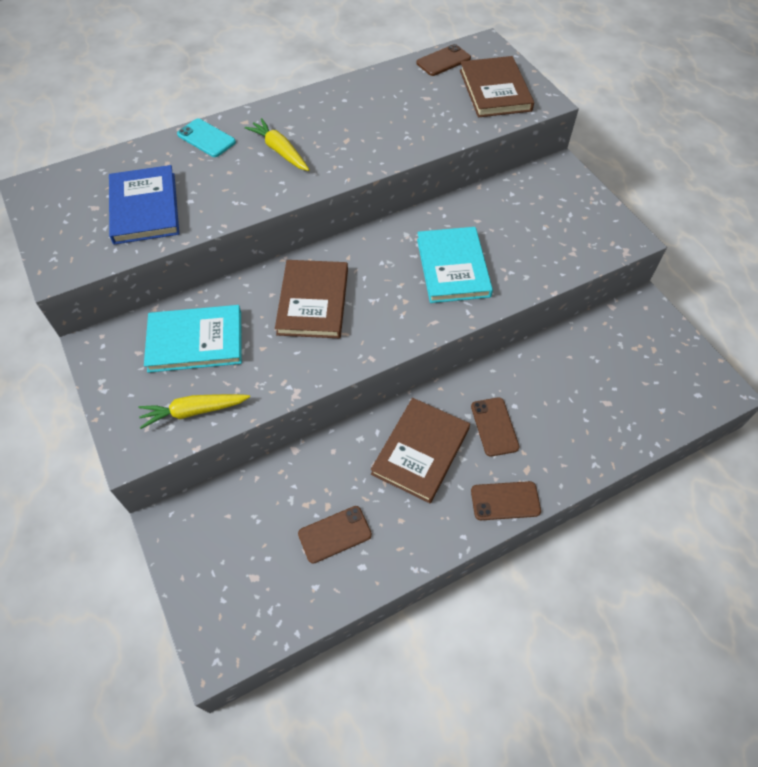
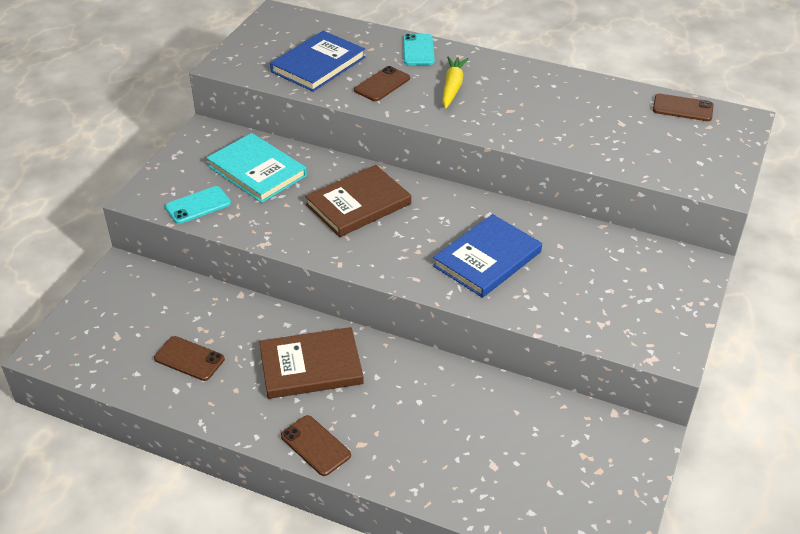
camera: 50 degrees right, 15 degrees down
(193, 411) = (198, 205): yellow carrot -> turquoise phone
(453, 267) = (487, 259): turquoise book -> blue book
(494, 426) = (383, 399): brown phone -> brown phone (382, 84)
(495, 90) = (690, 154): brown book -> none

